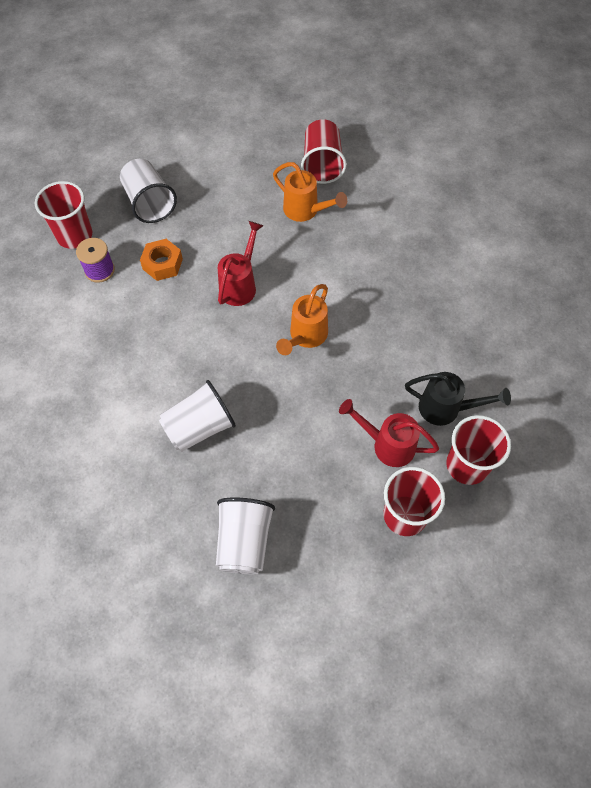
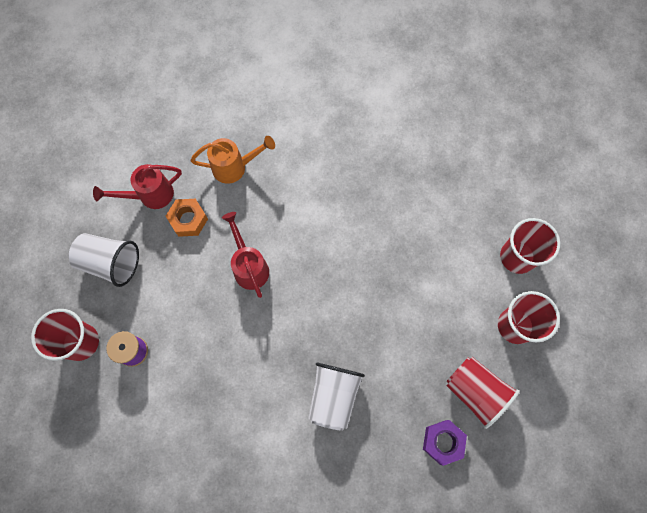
camera: 45 degrees left, 10 degrees up
(162, 264) = (175, 302): orange nut -> orange nut (188, 220)
(244, 541) = (443, 442): white cup -> purple nut
(305, 336) = (333, 263): orange watering can -> none
(322, 164) = (208, 119): red cup -> red cup (475, 391)
(387, 445) = (460, 289): red watering can -> red watering can (150, 195)
(446, 409) = (469, 230): black watering can -> none

